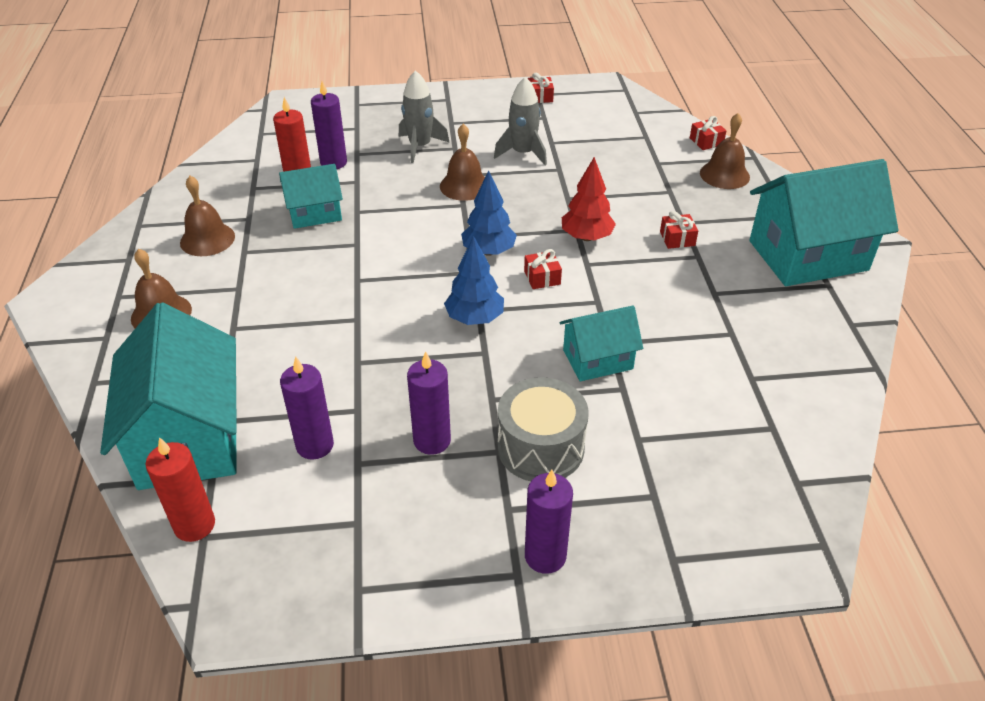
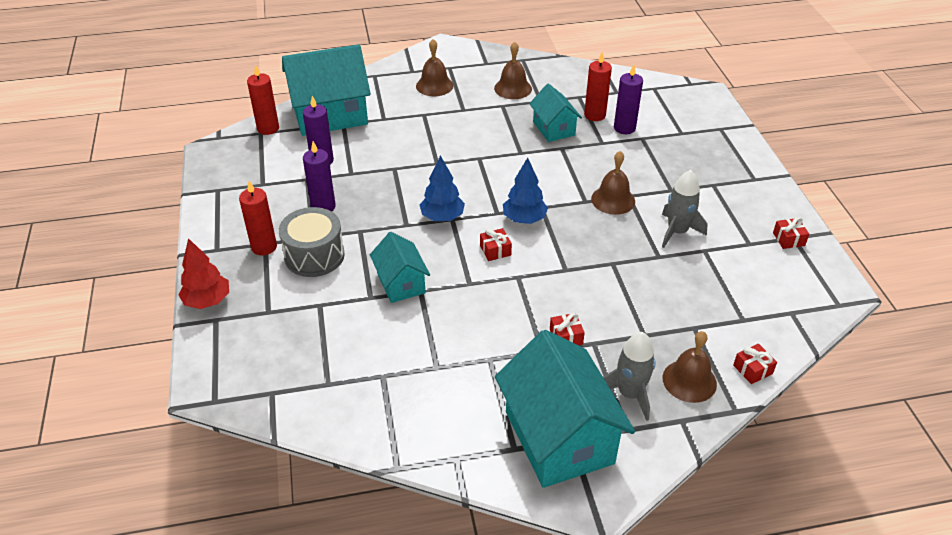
camera: 85 degrees right, 0 degrees up
(420, 146) = (665, 170): grey rocket -> grey rocket (629, 394)
(517, 509) = (264, 247): none -> red candle
(545, 556) = (227, 260): purple candle -> none
(586, 237) = (555, 276): red tree -> red tree (207, 301)

